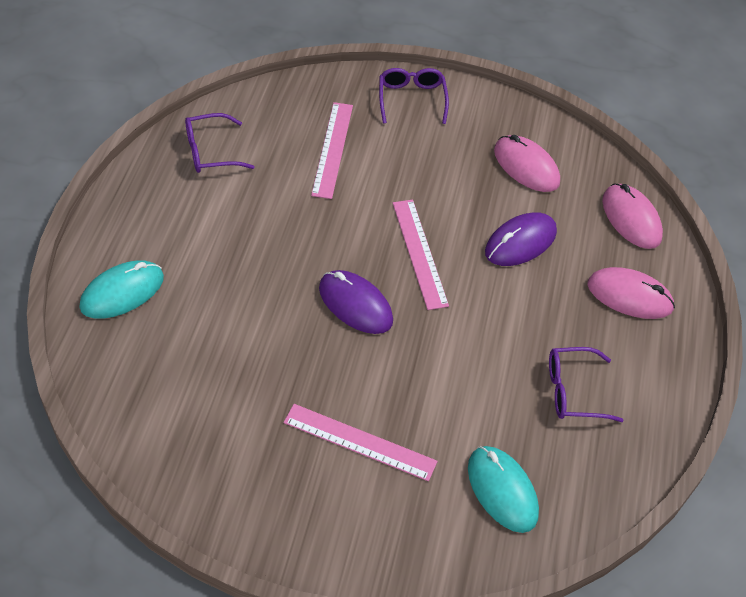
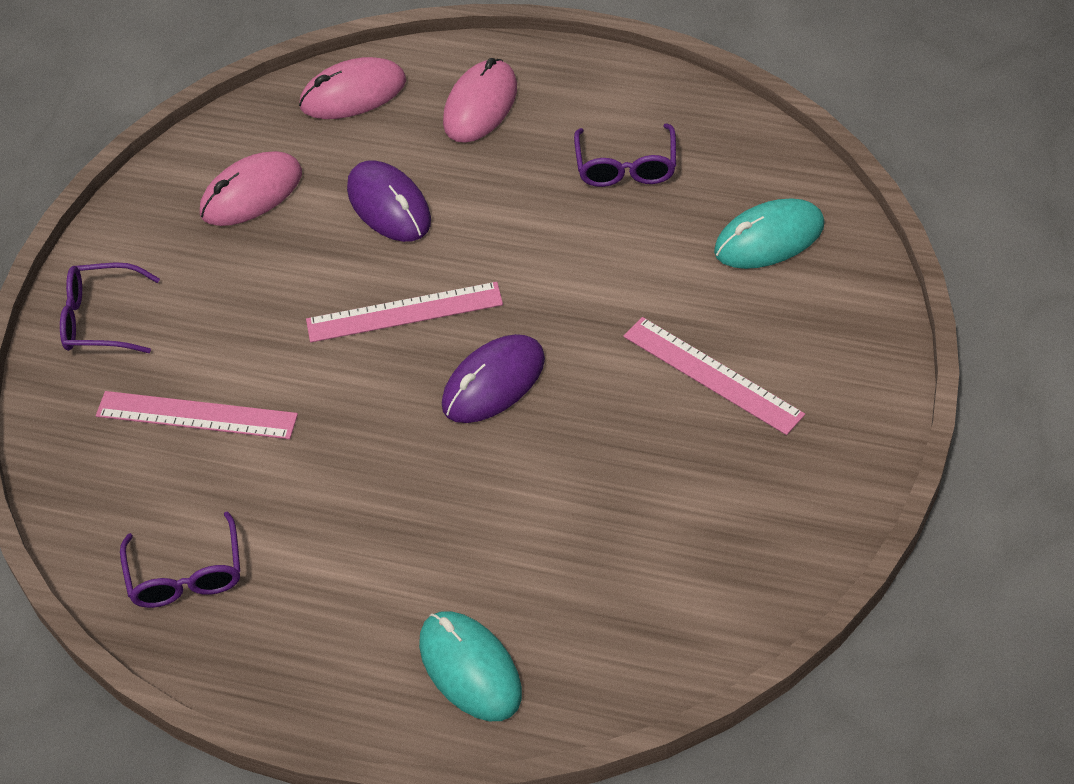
camera: 80 degrees left, 0 degrees up
(359, 442) = (712, 375): pink ruler -> pink ruler turned 75 degrees counterclockwise

